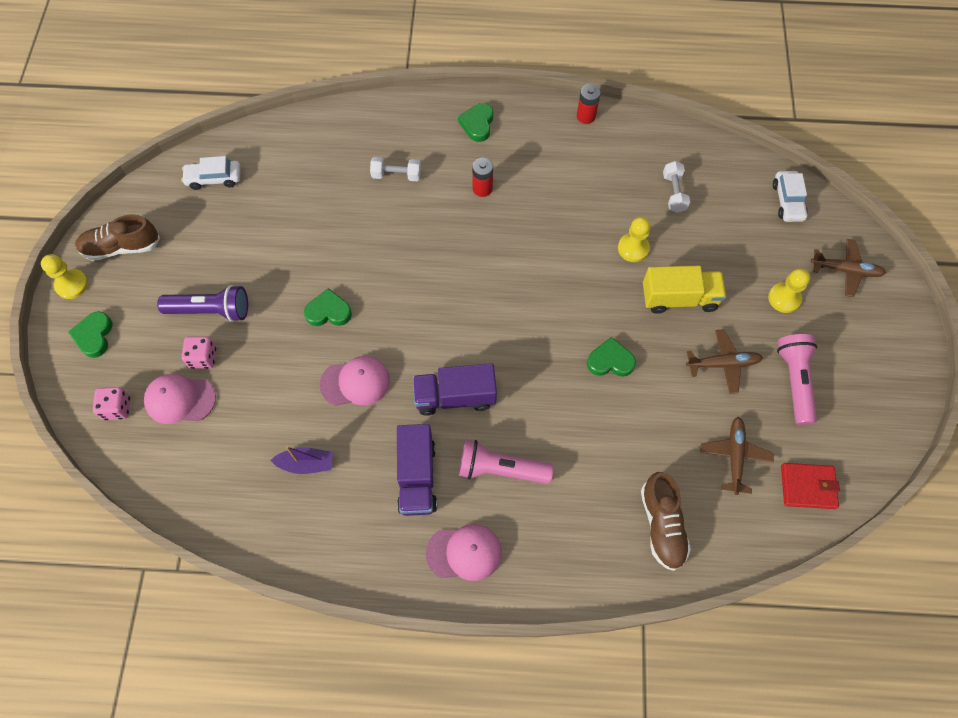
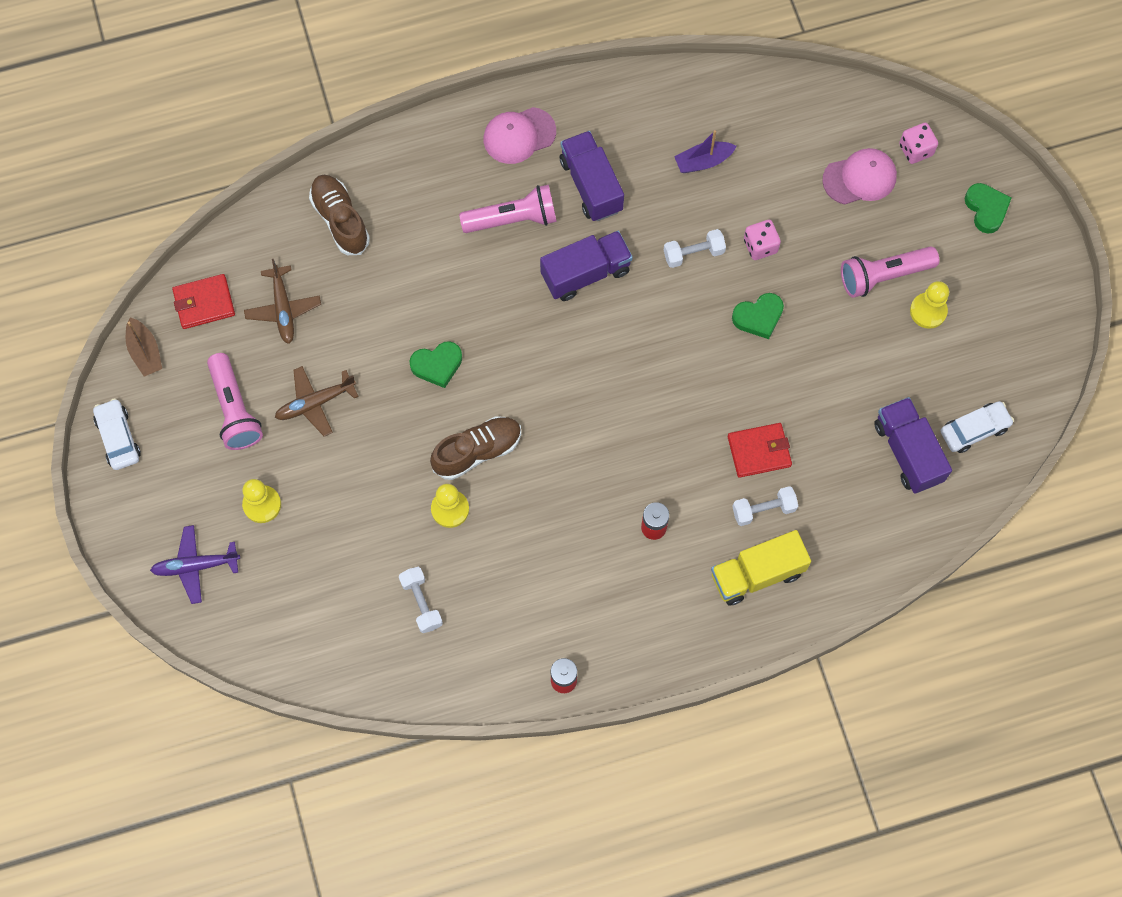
camera: 160 degrees right, 5 degrees up
(72, 285) = (1047, 253): yellow pawn -> yellow pawn (928, 311)
(121, 247) = (1023, 311): brown shoe -> brown shoe (477, 451)
(203, 358) = (861, 225): pink dice -> pink dice (760, 246)
(211, 310) = (883, 276): purple flashlight -> pink flashlight
(271, 179) = (907, 452): none -> purple truck
(355, 382) = (693, 253): pink cap -> white dumbbell
(379, 214) = (759, 451): none -> red wallet
(477, 124) = (696, 618): green heart -> none
(679, 298) = (381, 464): yellow truck -> yellow truck (757, 574)
(788, 201) = (279, 639): white car -> white car (118, 438)
(845, 270) = (196, 566): brown plane -> purple plane
(869, 458) = (145, 352): none -> brown boat

